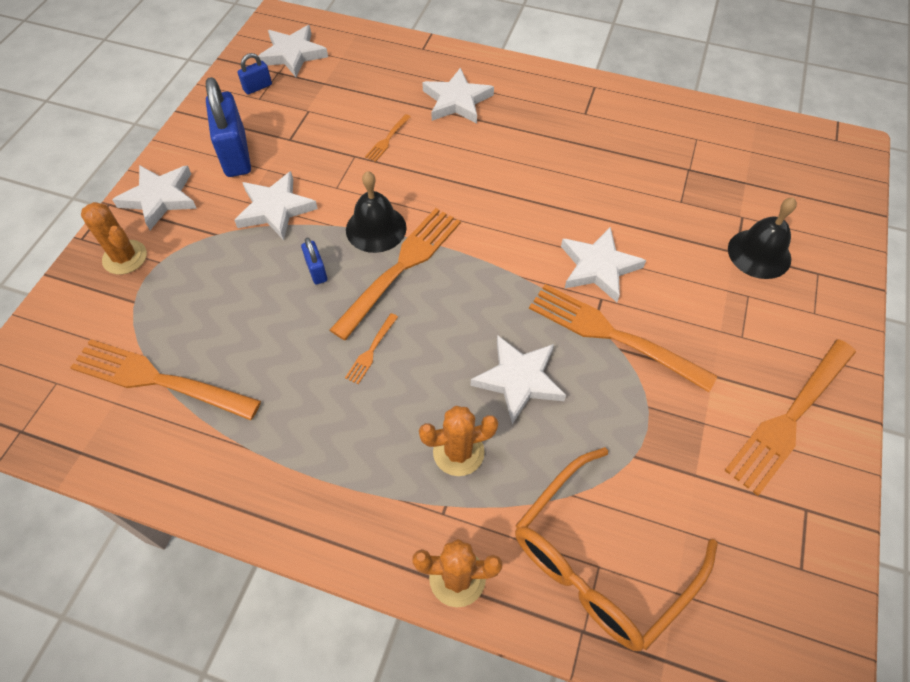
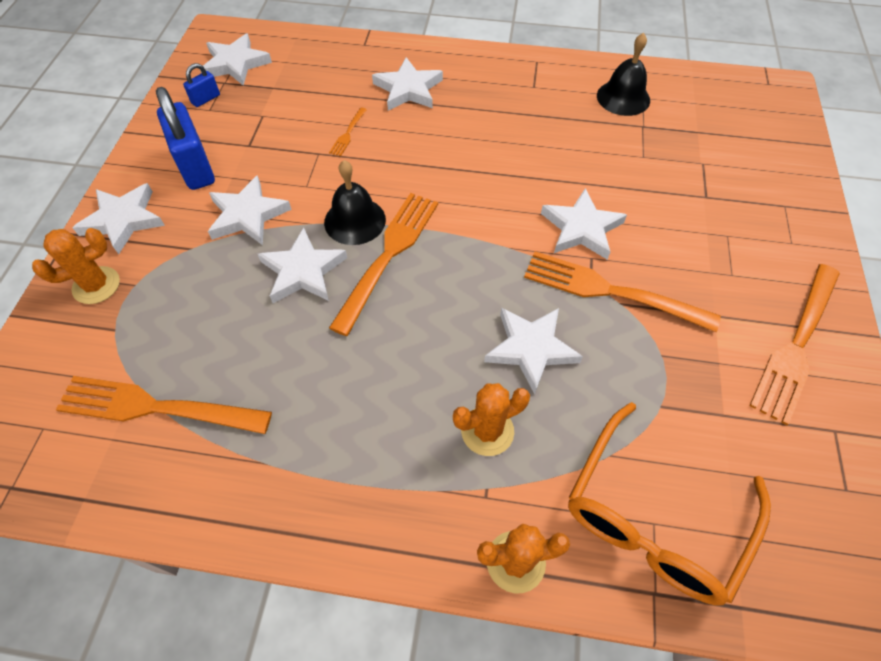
camera: 10 degrees left, 0 degrees up
(125, 257) = (96, 285): orange cactus -> orange cactus turned 60 degrees counterclockwise
(316, 271) = (303, 271): blue padlock -> white star
(371, 351) = (376, 343): orange fork -> none
(759, 253) = (727, 195): black bell -> black bell (623, 97)

